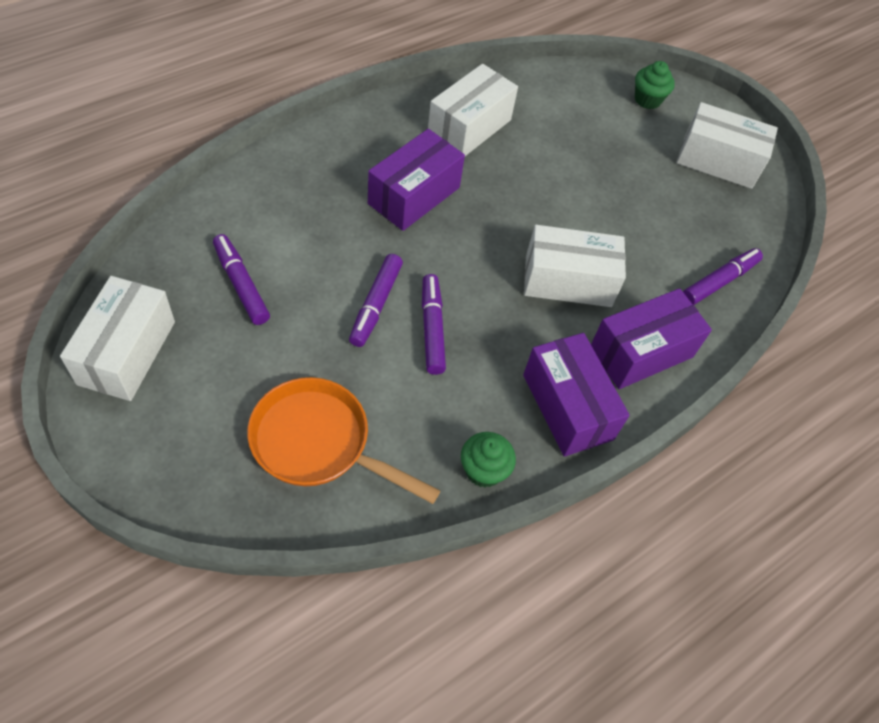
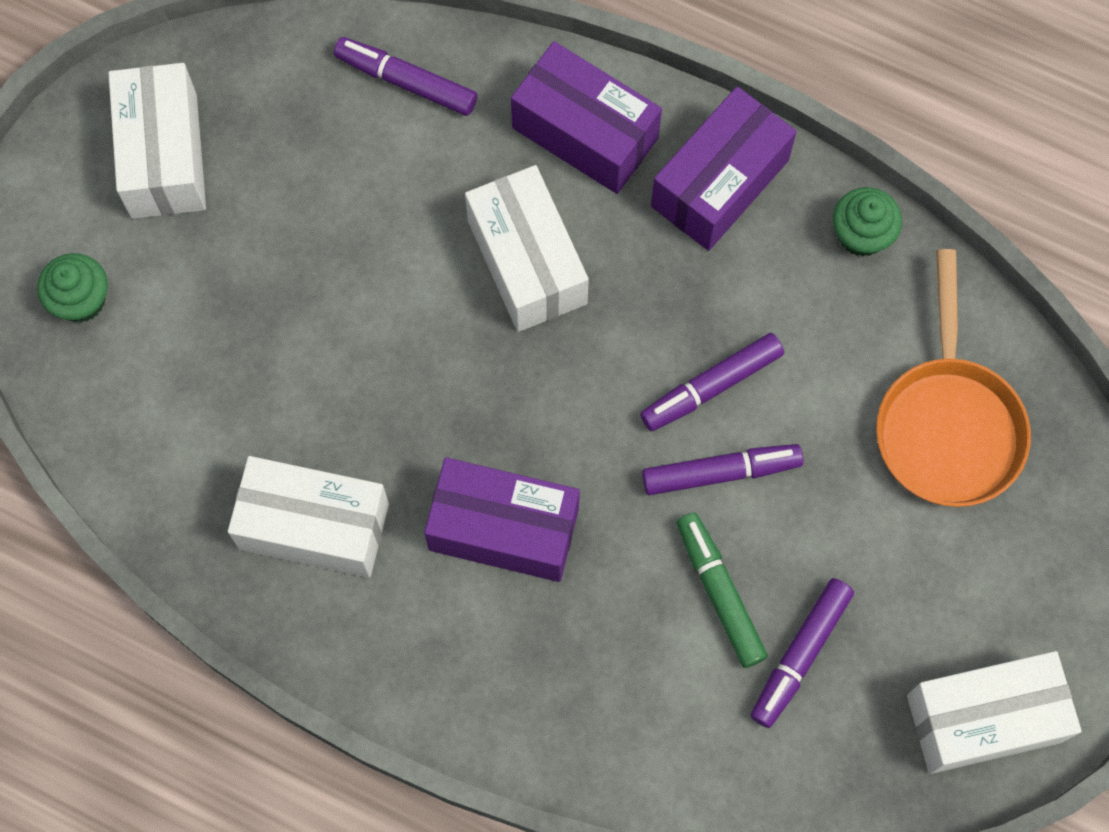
camera: 110 degrees left, 15 degrees up
(306, 267) = (719, 592): none -> green marker

